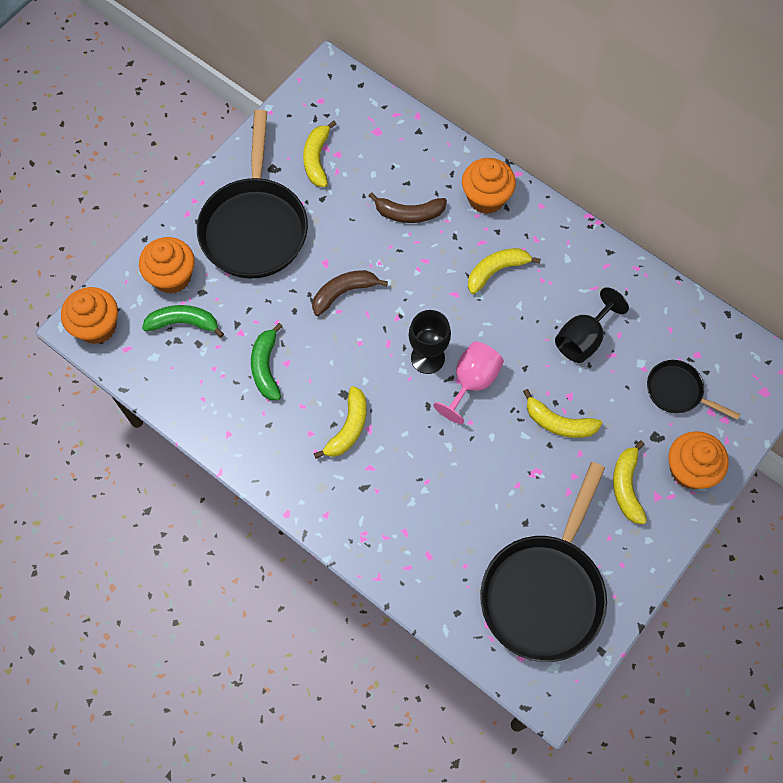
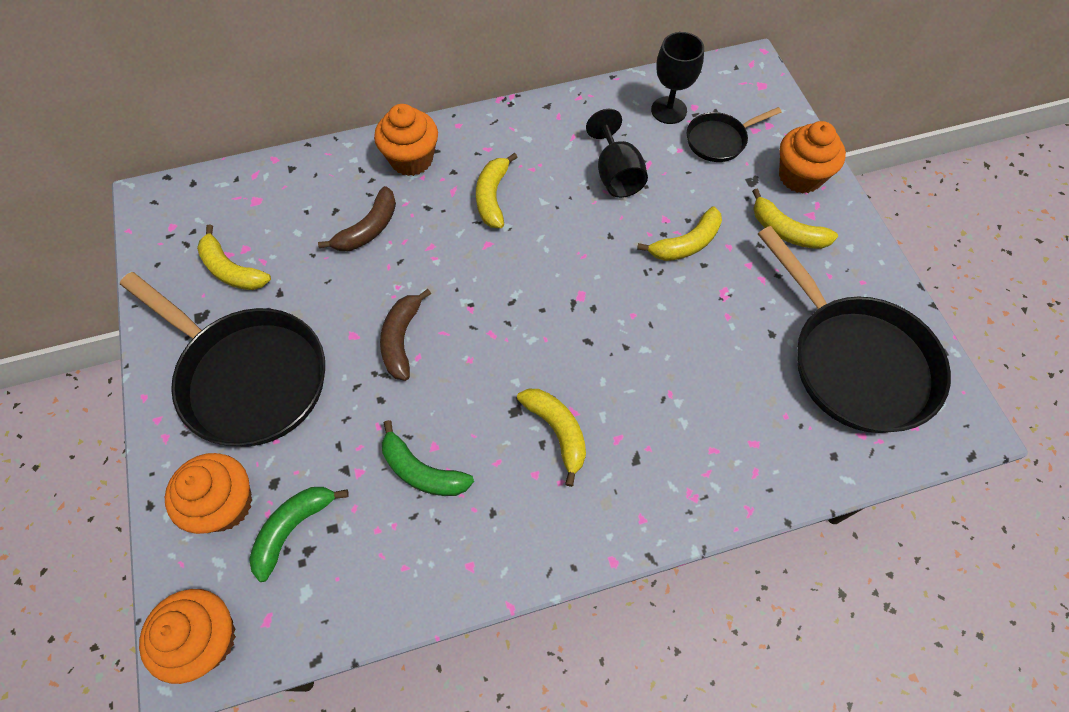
camera: 55 degrees left, 5 degrees down
(427, 358) = (536, 309): black goblet -> black goblet (668, 110)
(472, 382) = (591, 287): pink goblet -> none

